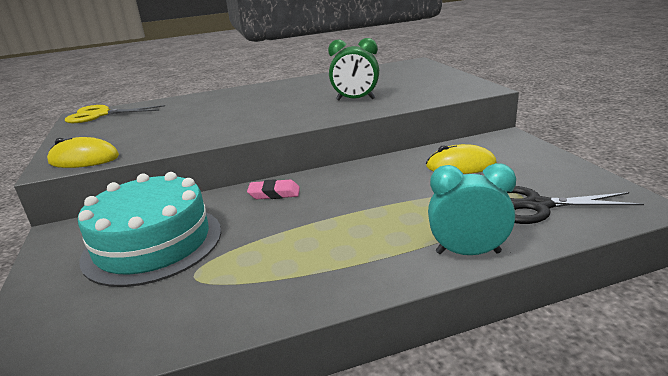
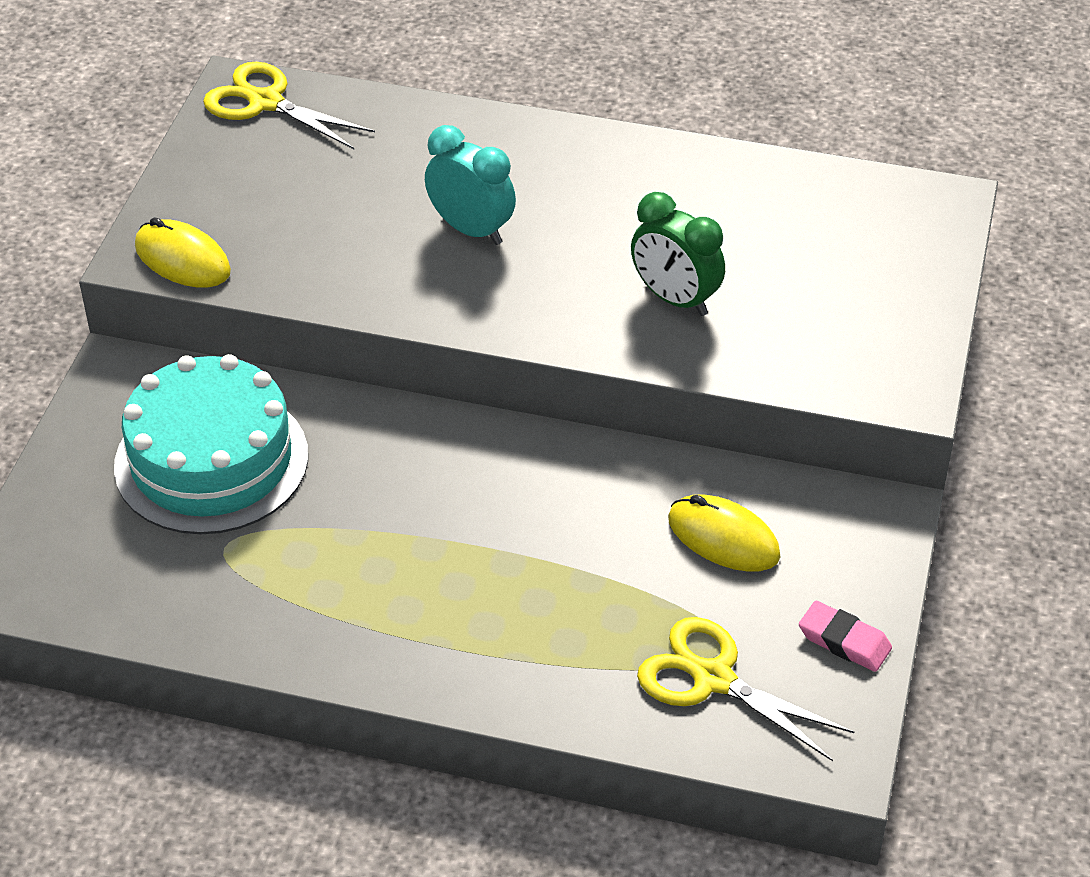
camera: 30 degrees right, 20 degrees up
(274, 193) = (417, 444): pink eraser -> pink eraser (844, 641)
(468, 252) = (536, 696): turquoise clock -> turquoise clock (471, 230)
(538, 206) = (713, 679): black scissors -> yellow scissors

